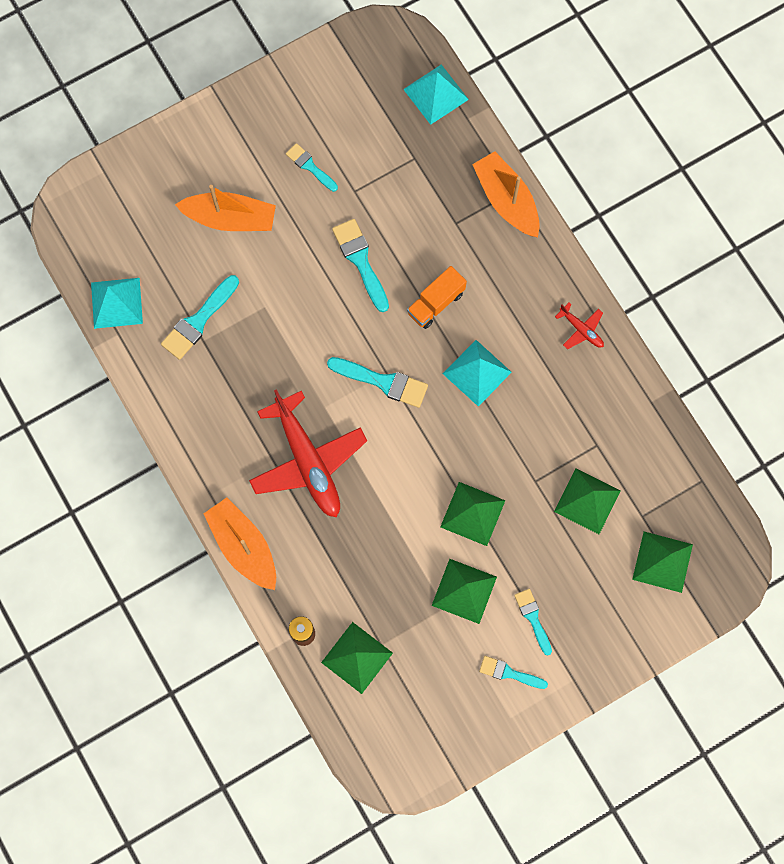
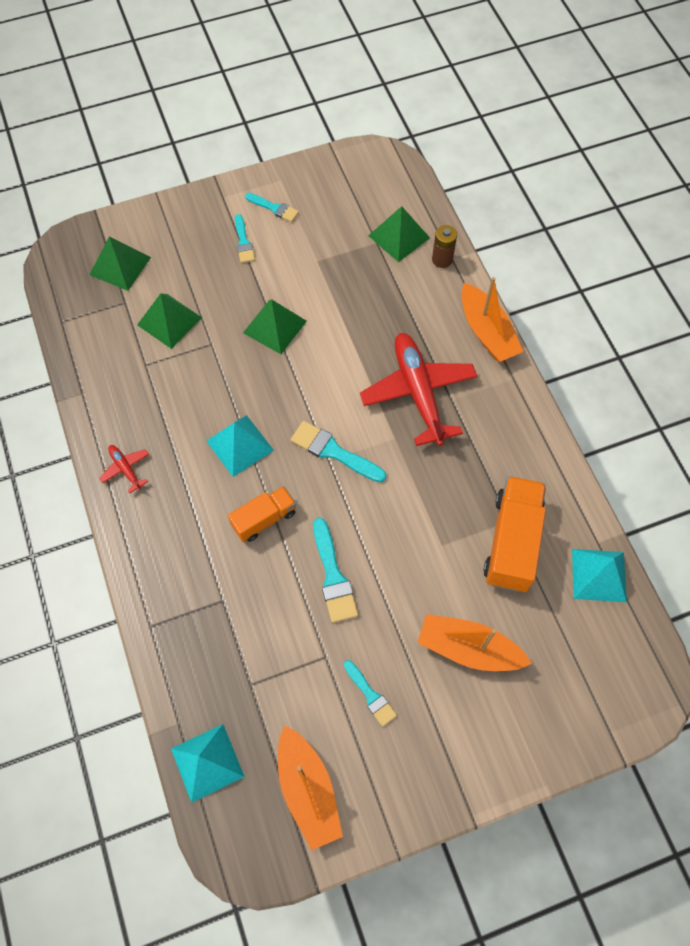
camera: 170 degrees left, 10 degrees down
(199, 320) = (512, 542): turquoise brush -> orange truck
(464, 591) = (297, 270): green pyramid -> none
(506, 200) = (161, 616): orange boat -> orange boat (308, 790)

